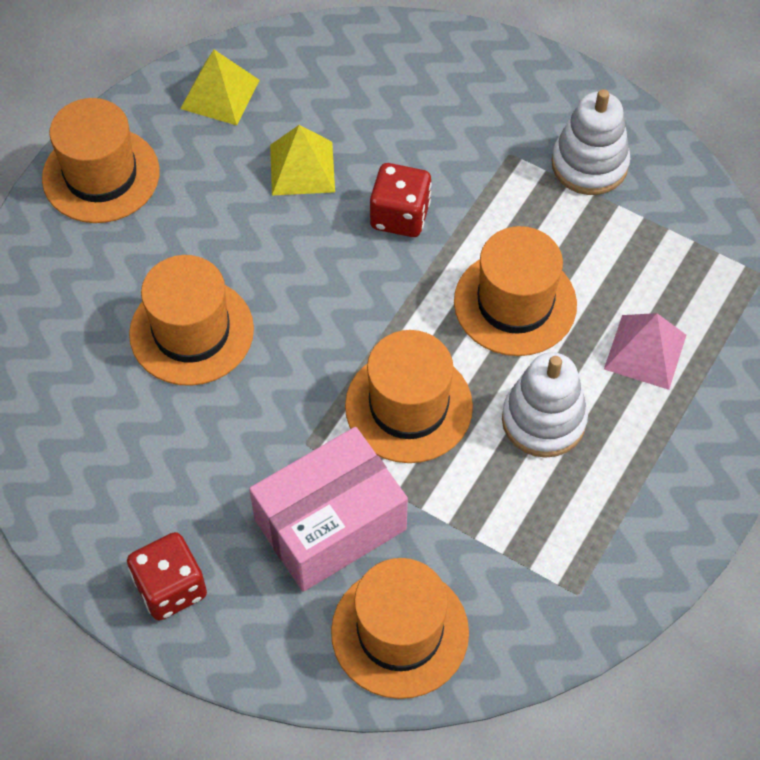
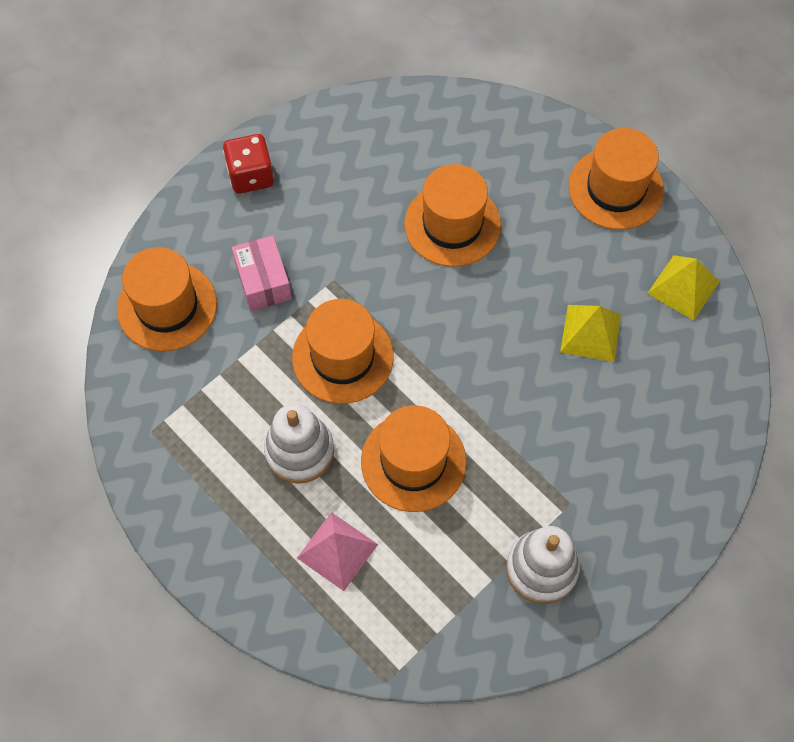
camera: 105 degrees right, 5 degrees up
(330, 524) = (263, 281): pink box -> pink box, size x0.62
(400, 216) = (523, 396): red dice -> none

